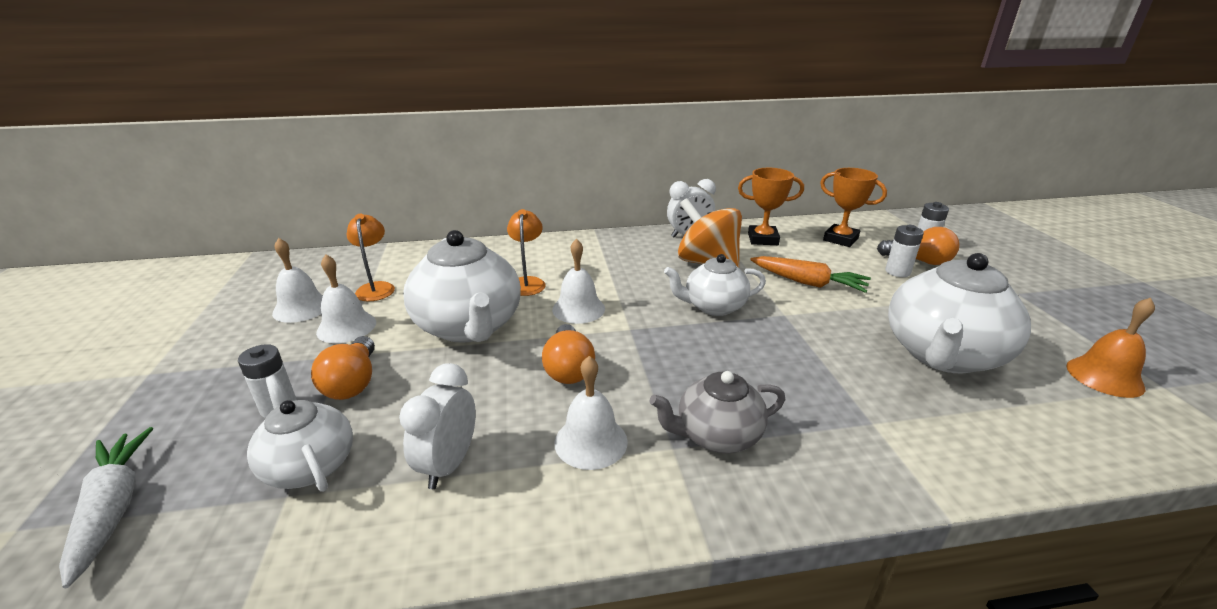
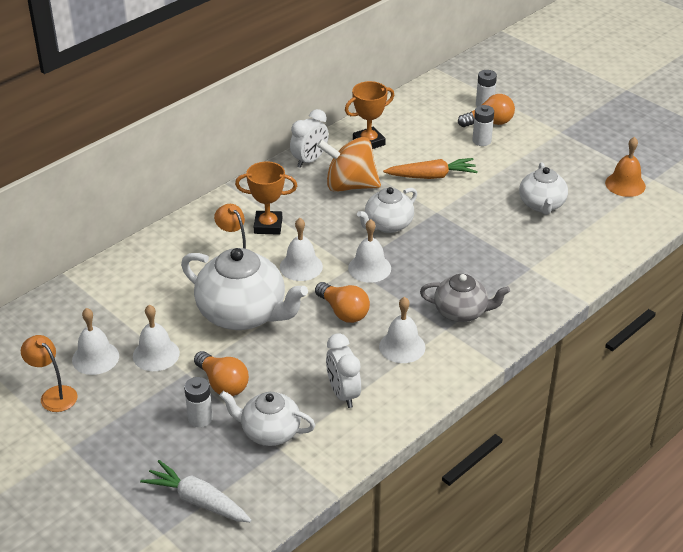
camera: 35 degrees left, 10 degrees up
(376, 288) = (126, 316): orange lamp -> orange lamp (54, 394)
(649, 337) = (369, 268): none -> white bell
(716, 436) = (461, 312): grey teapot -> grey teapot turned 120 degrees counterclockwise
(840, 239) = (424, 119): orange trophy -> orange trophy (268, 226)
(942, 355) = (542, 205): white teapot -> white teapot, size x0.60

